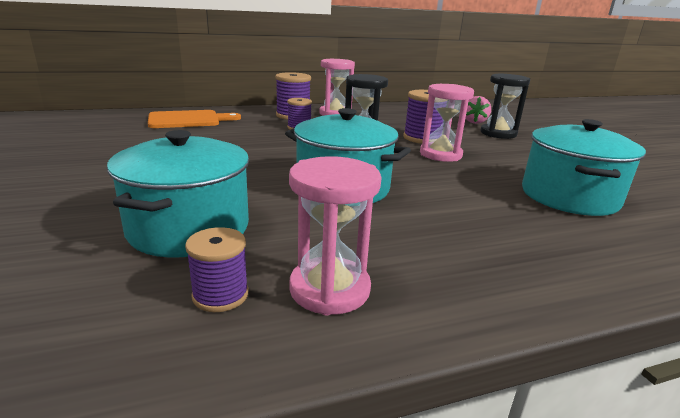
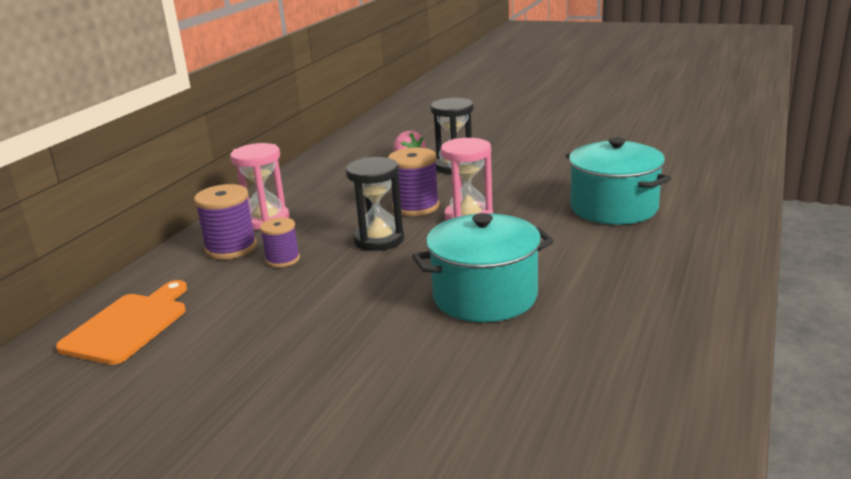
camera: 45 degrees left, 0 degrees up
(189, 228) = (484, 407): turquoise pot -> none
(220, 295) = (621, 421): purple spool -> none
(329, 289) = (654, 368): pink hourglass -> none

